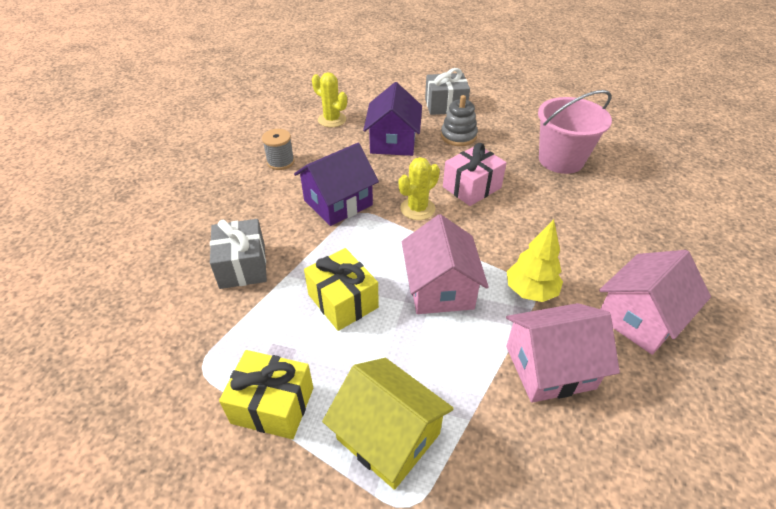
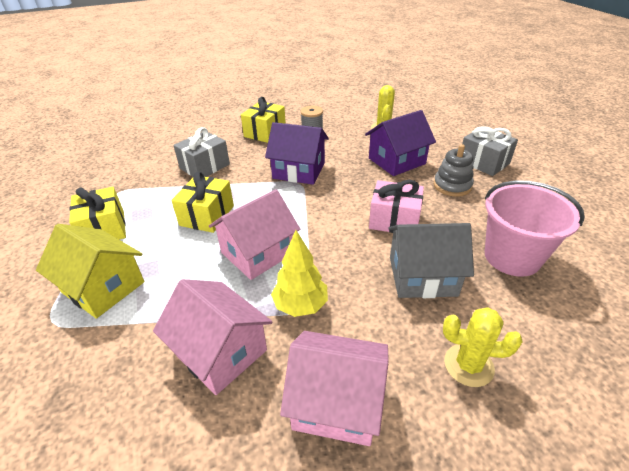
camera: 55 degrees right, 5 degrees down
(233, 191) = (265, 132): none -> yellow gift
(388, 436) = (103, 287): yellow house -> yellow house turned 60 degrees counterclockwise
(417, 209) = (333, 205): yellow cactus -> yellow cactus (468, 365)
(548, 210) = (422, 276): none -> grey house

